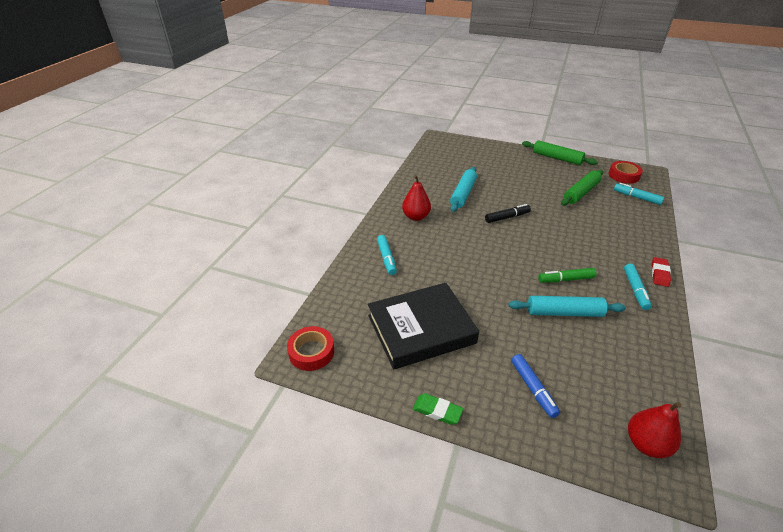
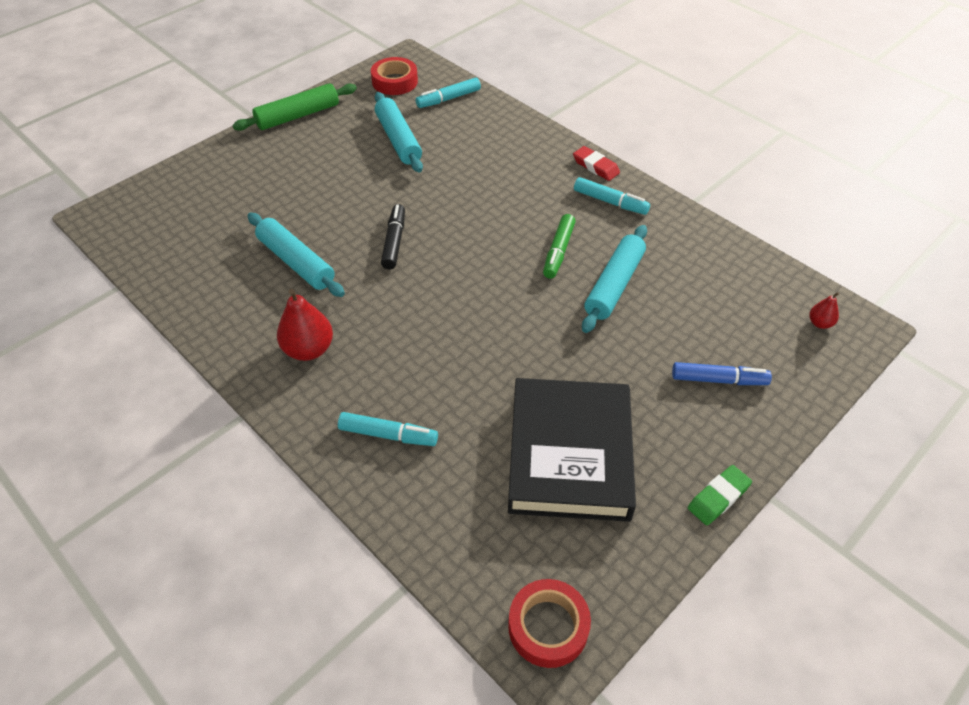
camera: 65 degrees left, 10 degrees up
(581, 193) = (398, 139): green rolling pin -> turquoise rolling pin
(646, 444) = (820, 323): red pear -> red pear, size x0.52

